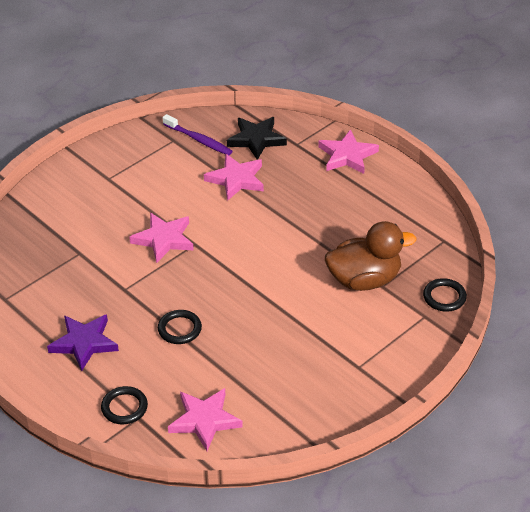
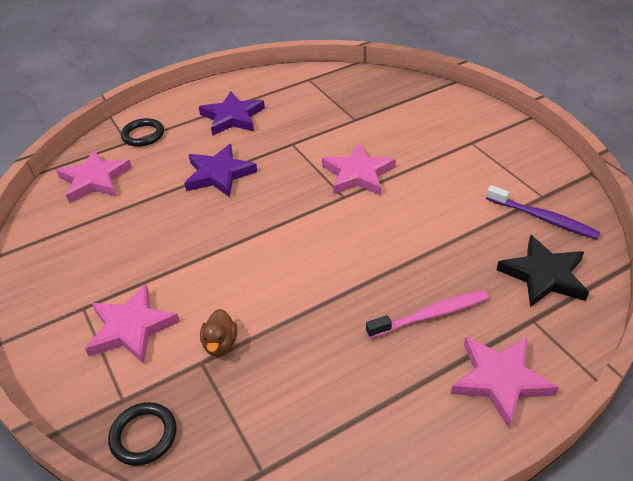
camera: 105 degrees right, 0 degrees up
(179, 329) = (219, 174): black ring -> purple star
(199, 140) = (543, 218): purple toothbrush -> purple toothbrush turned 105 degrees counterclockwise
(236, 179) = (455, 244): pink star -> pink star (131, 328)
(307, 186) = (430, 315): none -> pink toothbrush
(364, 280) = (220, 344): brown duck -> brown duck, size x0.44

